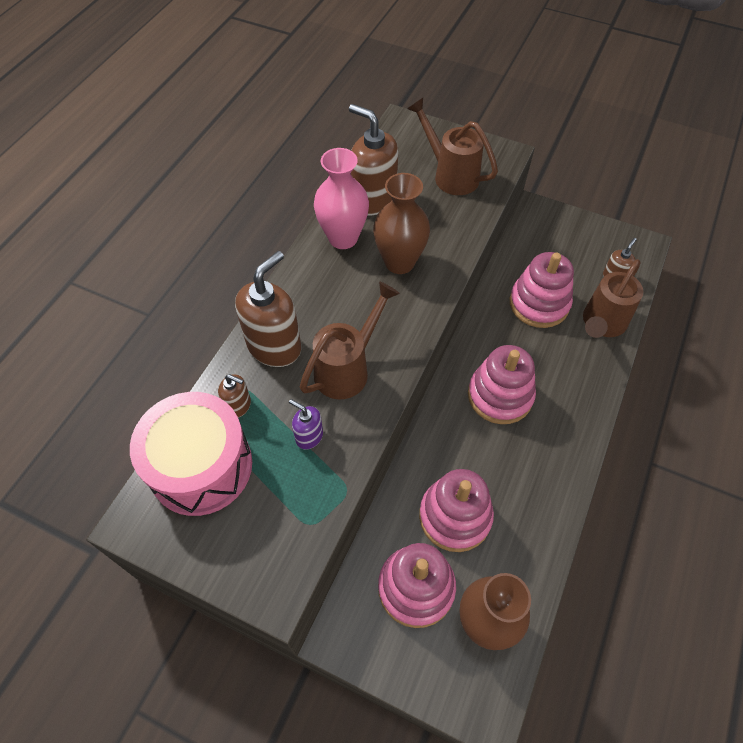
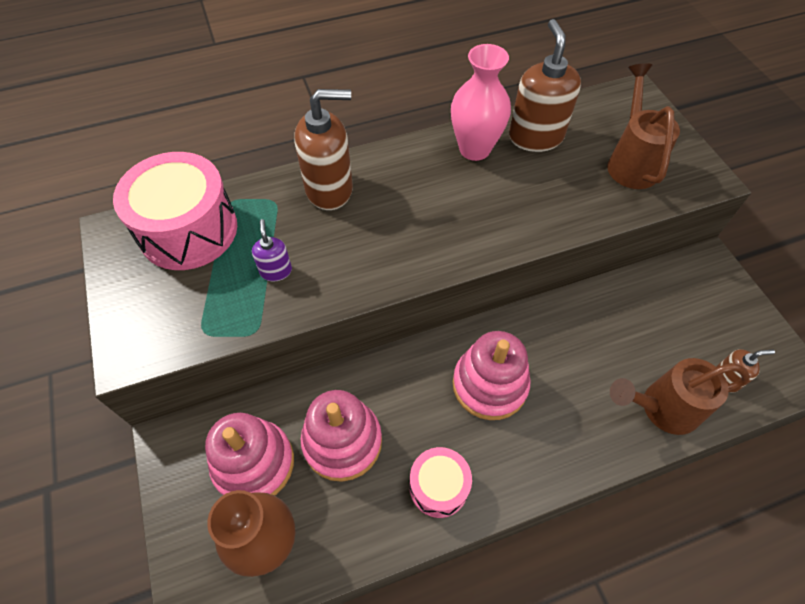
camera: 45 degrees right, 0 degrees up
(238, 406) = (258, 210): brown soap dispenser -> none
(348, 368) = (361, 246): brown watering can -> none
(399, 262) = (498, 199): brown vase -> none
(539, 304) = (616, 341): pink stacking toy -> none
(540, 485) = (438, 487): none -> pink drum

